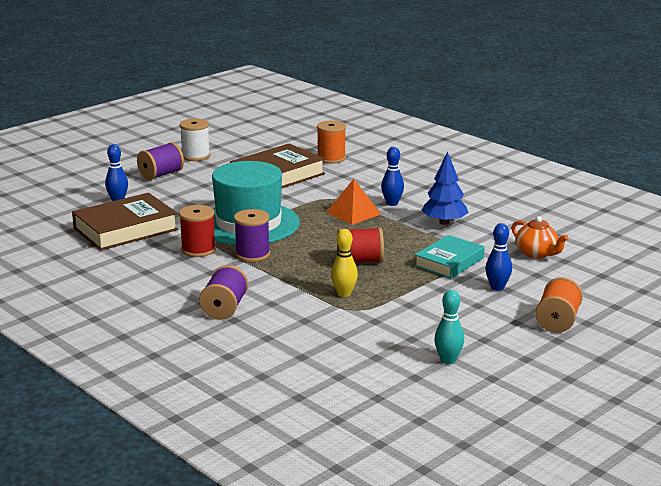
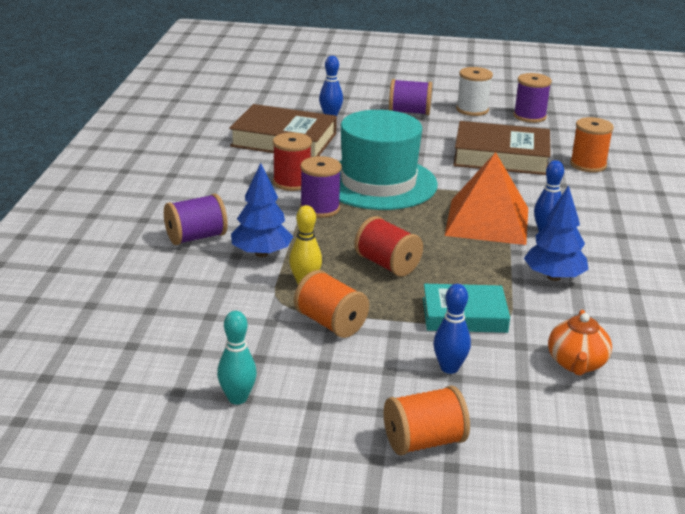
camera: 50 degrees right, 5 degrees up
(238, 145) = (529, 116): none -> purple spool
(283, 294) = (261, 253): none -> blue tree
(353, 213) = (487, 221): orange pyramid -> orange pyramid, size x1.61
(403, 303) = (330, 323): none -> orange spool

